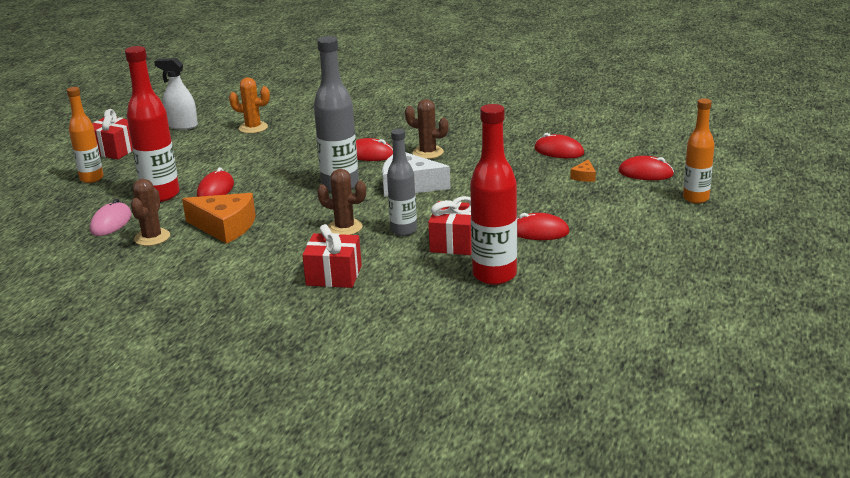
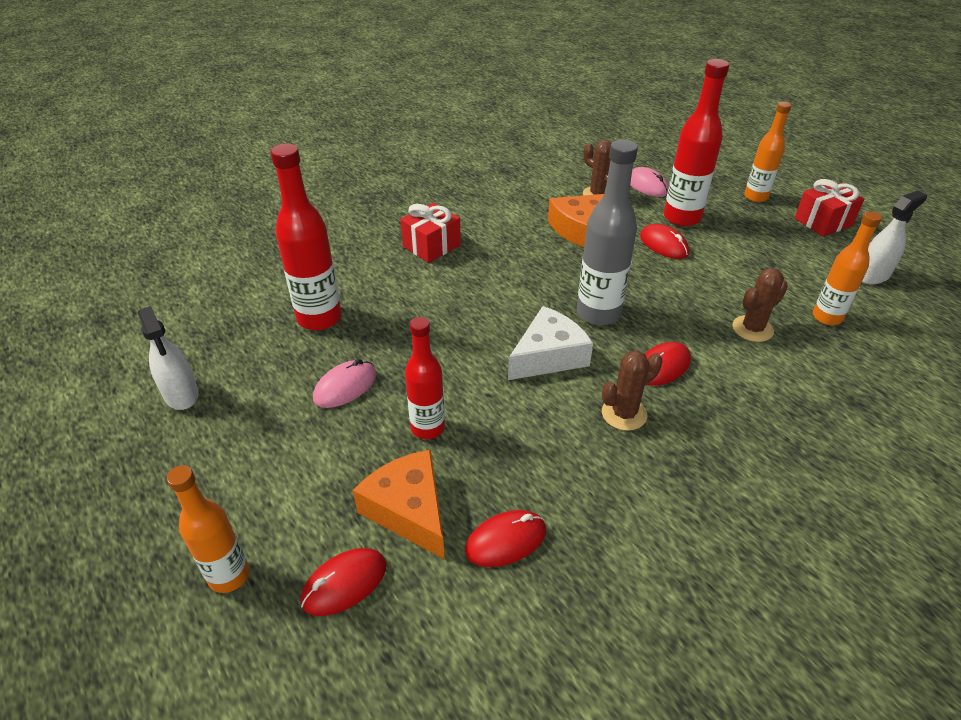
camera: 125 degrees right, 15 degrees up
(253, 128) = (827, 317): orange cactus -> orange bottle
(344, 228) = (504, 281): brown cactus -> brown cactus (752, 329)
(403, 230) = (458, 309): grey bottle -> none
(454, 242) = (398, 325): red gift -> none
(526, 194) = (427, 428): none -> red bottle
(539, 232) = (345, 387): red mouse -> pink mouse
(584, 176) = (409, 510): orange cheese -> orange cheese, size x2.26
(644, 282) = (181, 394): none -> white spray bottle

